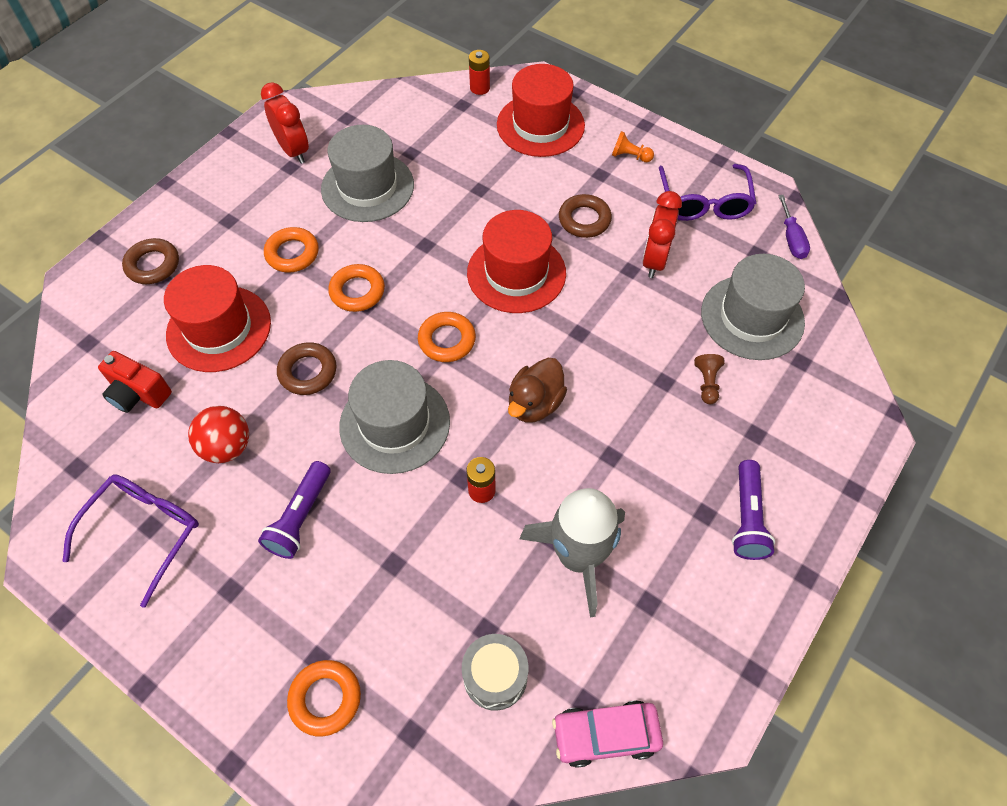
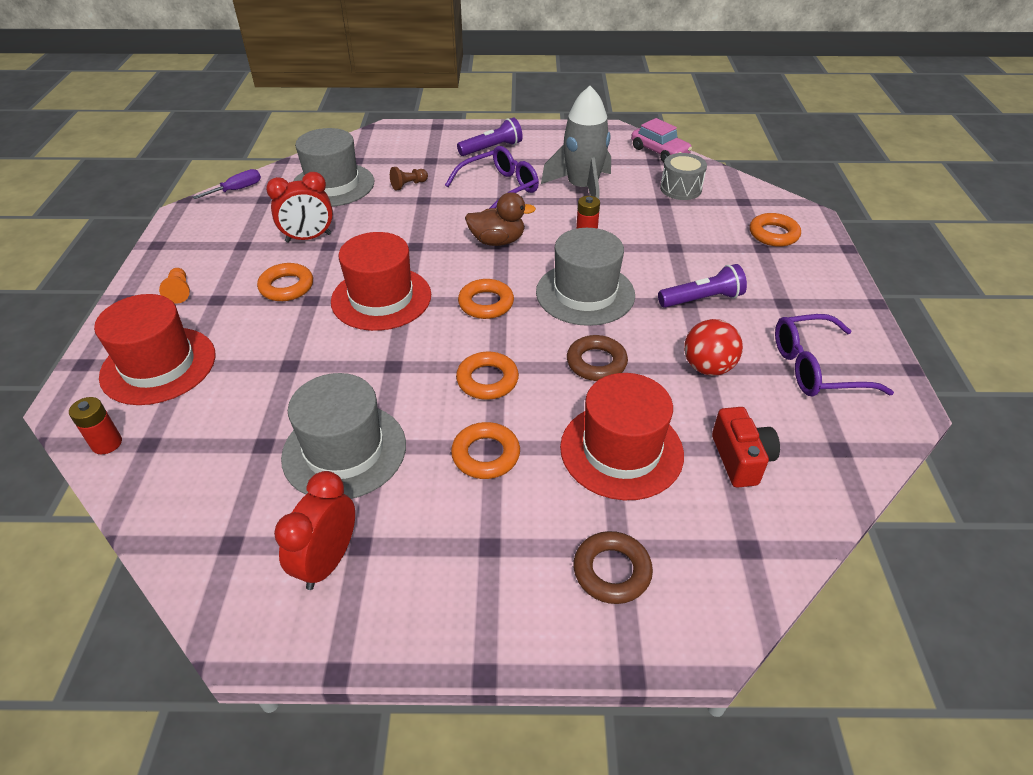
camera: 125 degrees left, 15 degrees down
(584, 220) = (286, 287): brown ring -> orange ring
(704, 201) = (219, 236): purple glasses -> purple glasses (499, 189)

